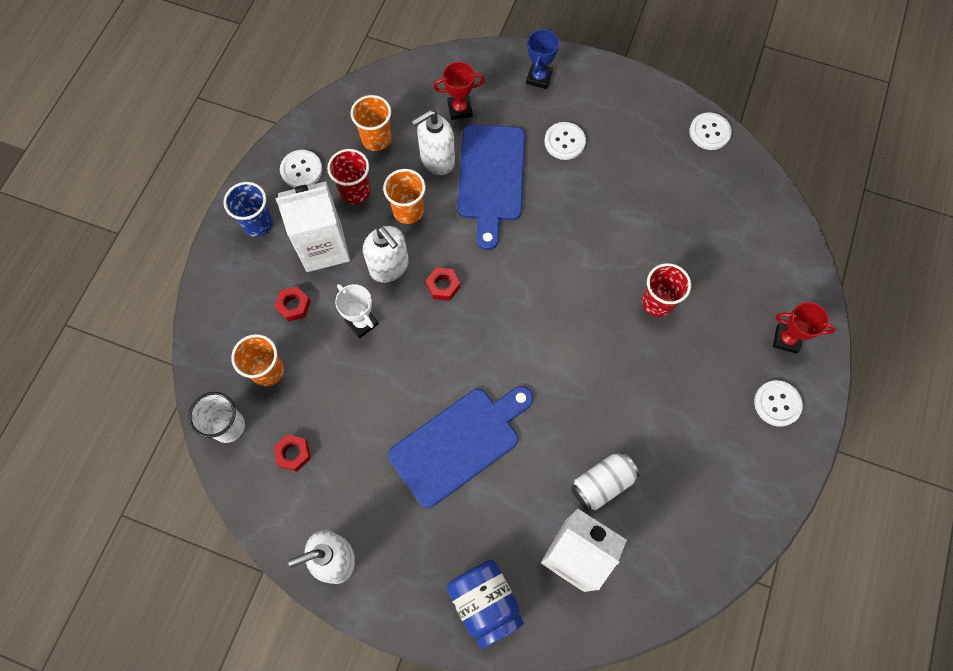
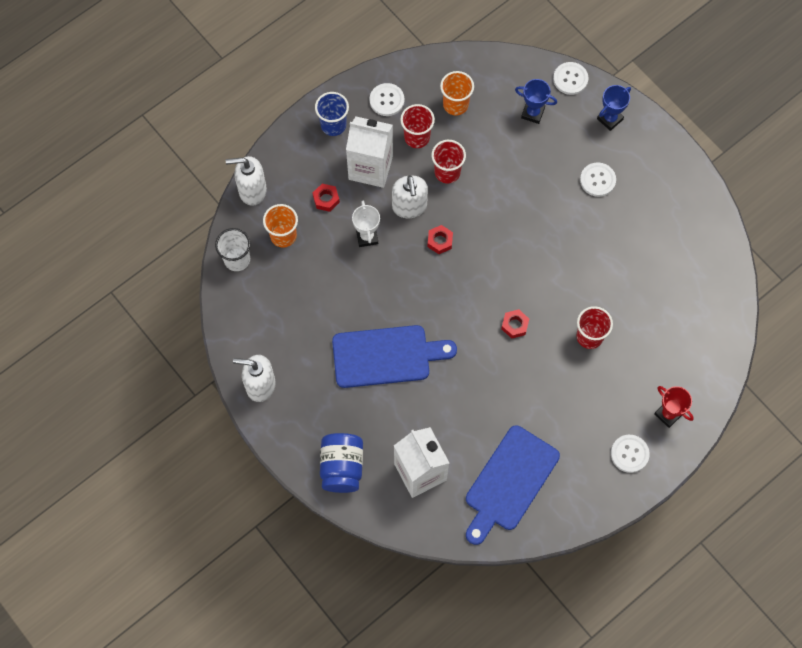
camera: 30 degrees right, 0 degrees up
(293, 454) = (270, 302): red nut -> red nut (515, 325)
(408, 211) = (447, 172): orange cup -> red cup
(437, 160) = (491, 144): white soap dispenser -> white soap dispenser (252, 190)
(460, 109) = (532, 113): red trophy -> blue trophy
(491, 178) = (524, 179): blue cutting board -> blue cutting board (509, 482)
(602, 484) = (468, 437): white can -> none
(709, 132) = (717, 231): white button -> white button (570, 79)

